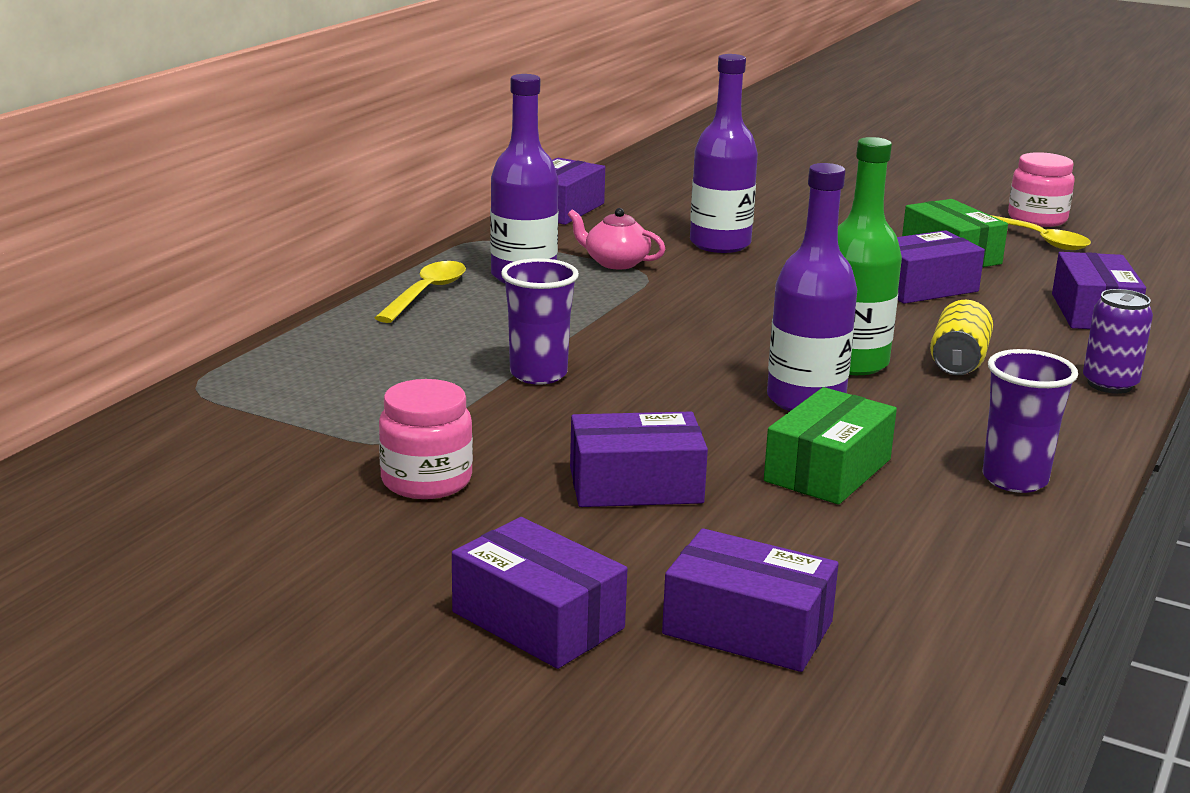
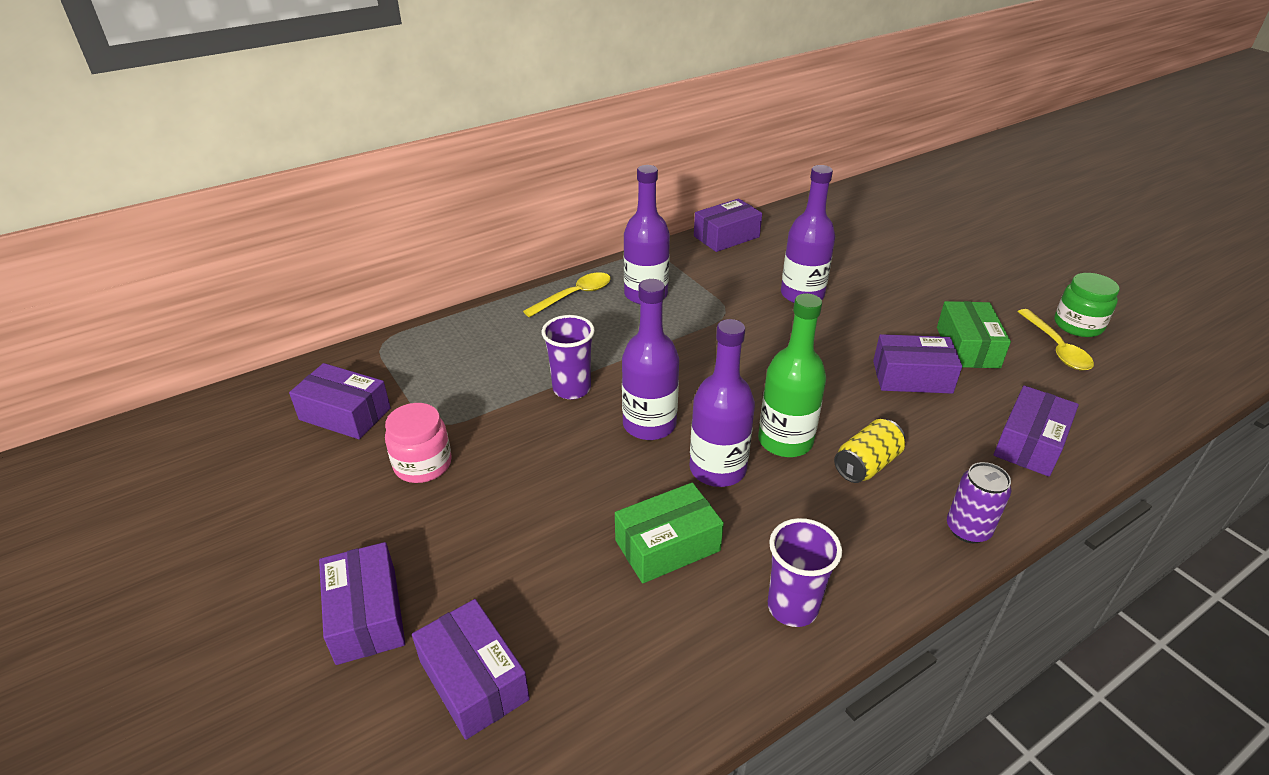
camera: 30 degrees right, 15 degrees up
(615, 262) = (715, 296): pink teapot -> none
(635, 485) = (533, 514): purple box -> purple box (345, 414)
(678, 383) = (649, 424): none -> purple bottle
(1037, 219) = (1078, 325): pink jar -> green jar

